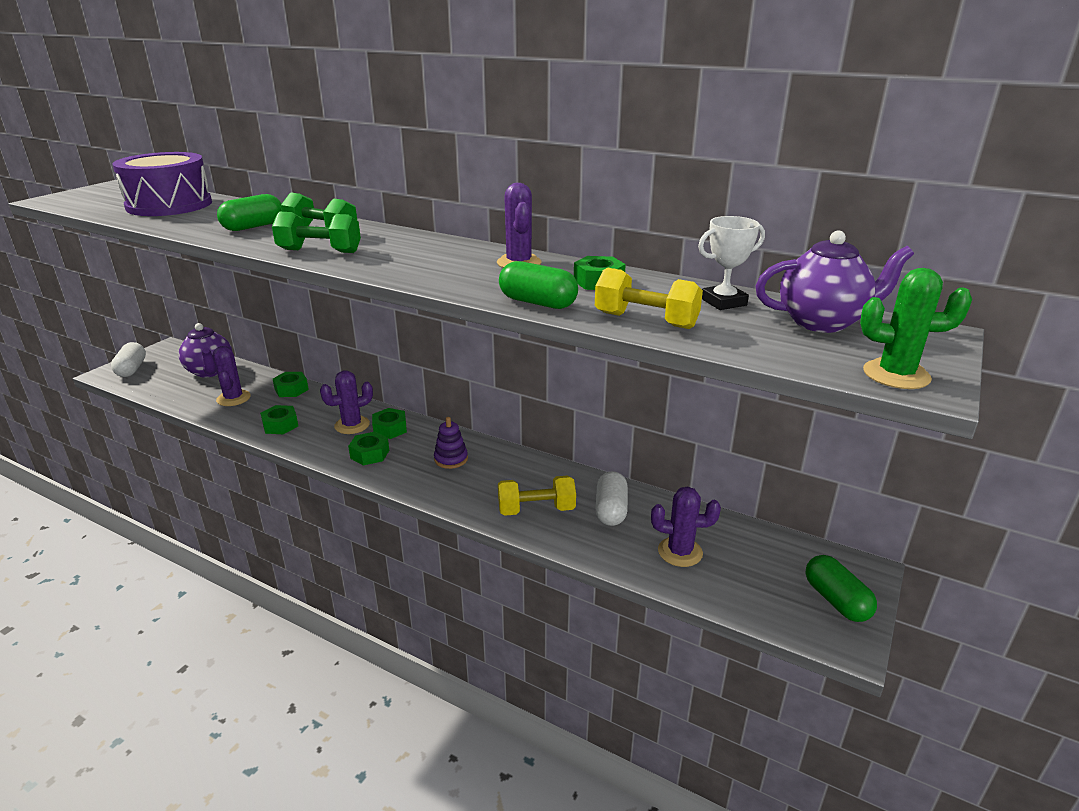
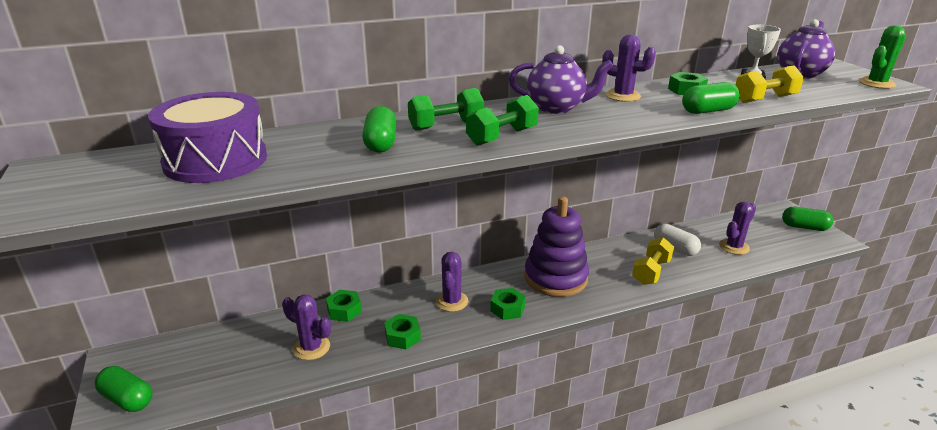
camera: 50 degrees left, 0 degrees up
(132, 369) = (127, 399): white capsule -> green capsule
(210, 371) = (229, 345): purple teapot -> purple teapot (556, 108)
(390, 429) = (480, 287): green nut -> none
(451, 459) = (555, 278): purple stacking toy -> purple stacking toy, size x2.23

